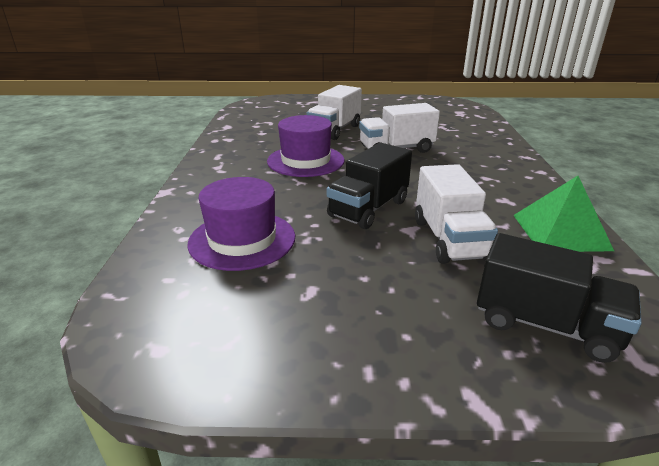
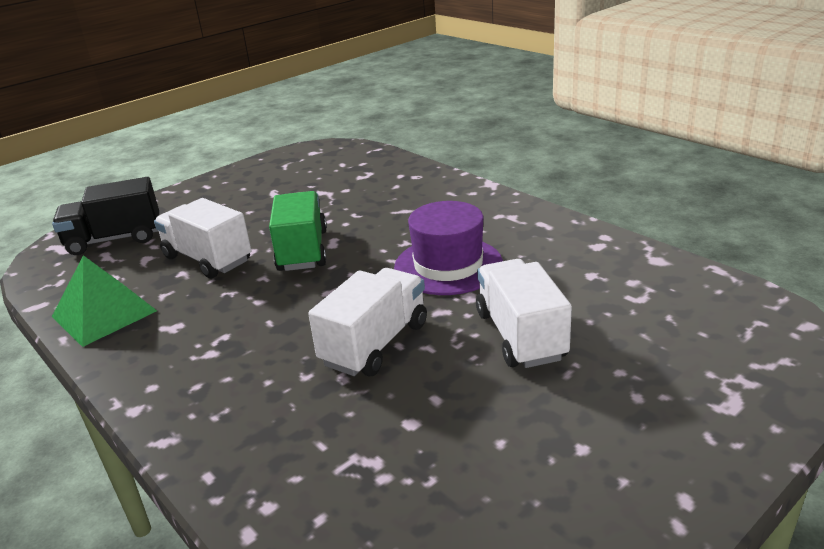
camera: 140 degrees right, 0 degrees up
(242, 240) = (361, 191): purple hat -> none
(368, 209) = (302, 250): black truck -> green truck

